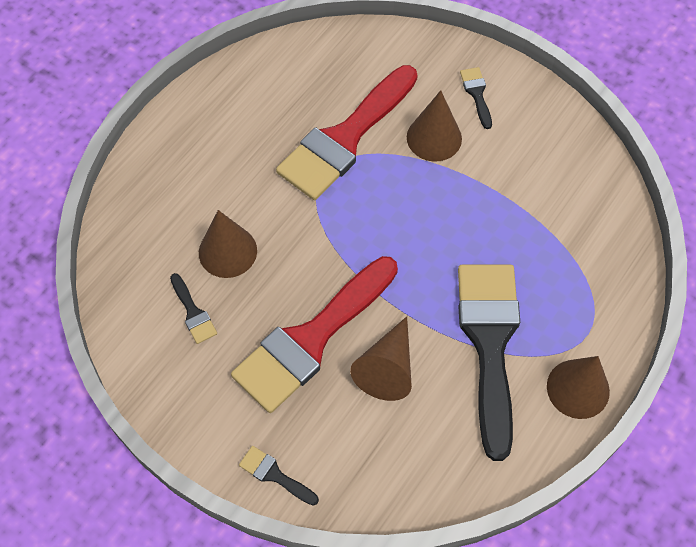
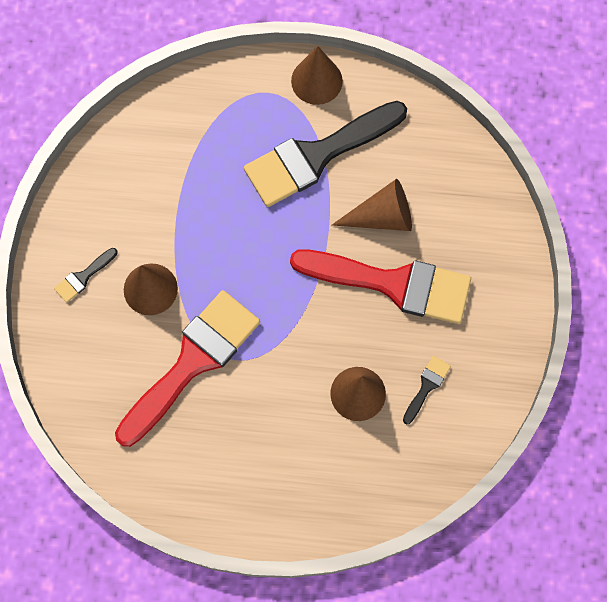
camera: 120 degrees left, 10 degrees up
(275, 475) = (510, 249): black brush -> none
(345, 138) = (192, 362): red brush -> red brush turned 60 degrees counterclockwise

